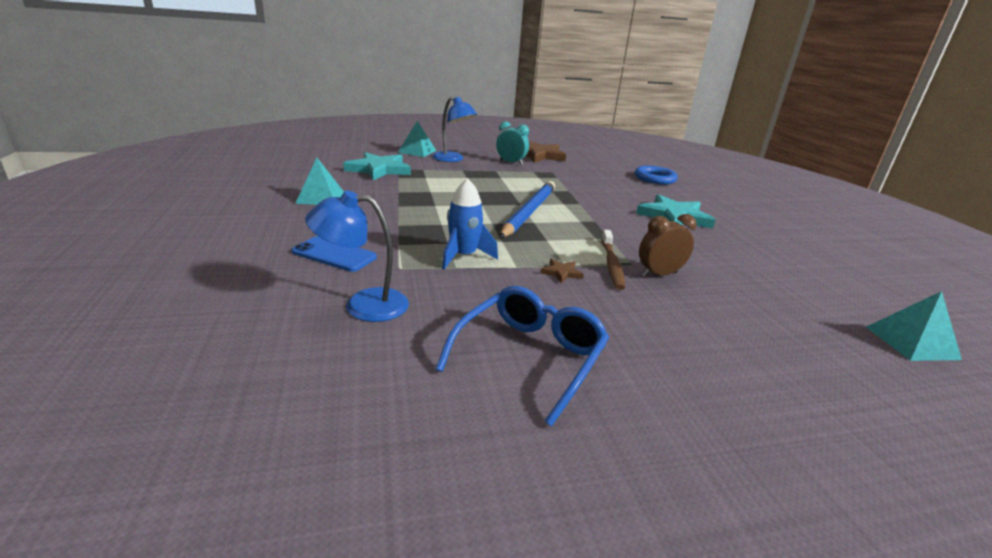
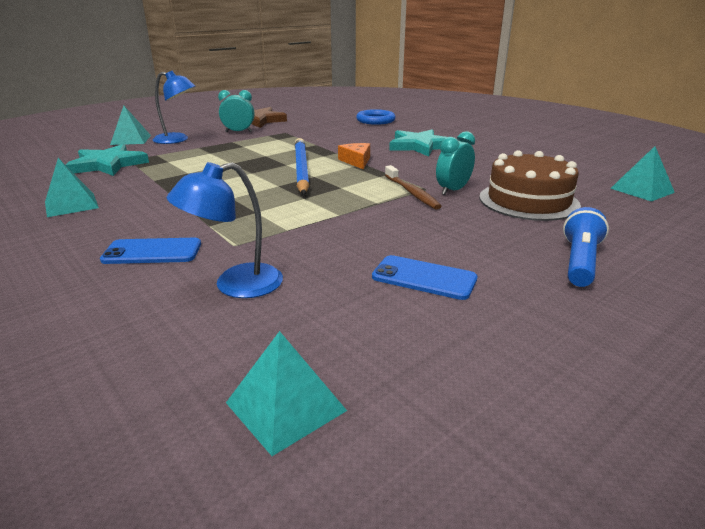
camera: 25 degrees left, 0 degrees up
(289, 428) = (286, 406): none -> turquoise pyramid
(463, 256) = (283, 219): blue rocket -> none
(530, 357) = (424, 278): blue glasses -> blue phone
(561, 272) = (380, 209): brown star -> none
(590, 217) = (356, 161): none -> orange cheese
(659, 274) = (453, 190): brown clock -> turquoise clock
(723, 402) = (579, 262): none -> blue flashlight
(736, 311) = (528, 201): none -> brown cake

